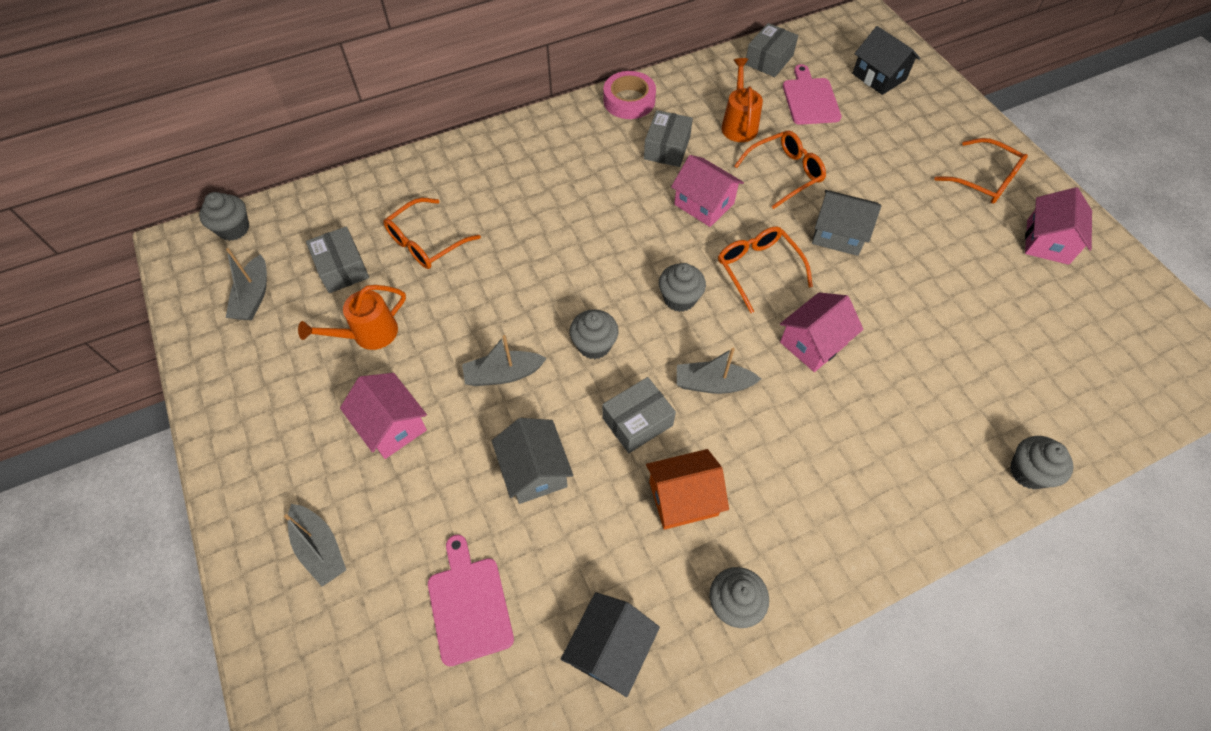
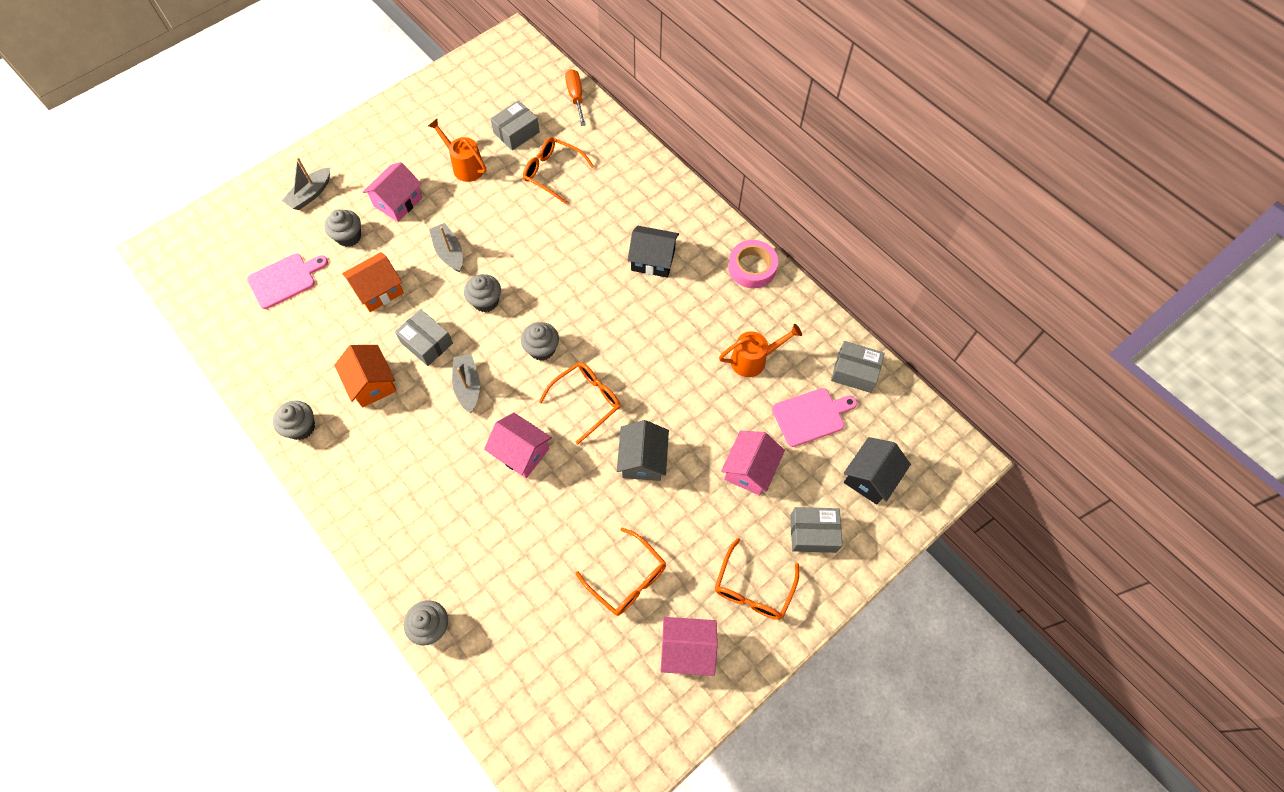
camera: 75 degrees right, 5 degrees up
(234, 229) = (534, 61): grey cupcake -> grey cupcake (349, 237)
(254, 296) = (481, 94): grey boat -> none
(319, 198) = (576, 97): none -> orange screwdriver
(534, 470) = (379, 290): grey house -> orange house
(610, 649) = (265, 361): black house -> black house (653, 260)
(667, 148) = (703, 308): grey box -> grey box (813, 533)
(704, 204) = (646, 348): pink house -> pink house (750, 469)
(785, 173) = (703, 407): orange glasses -> orange glasses (627, 579)

